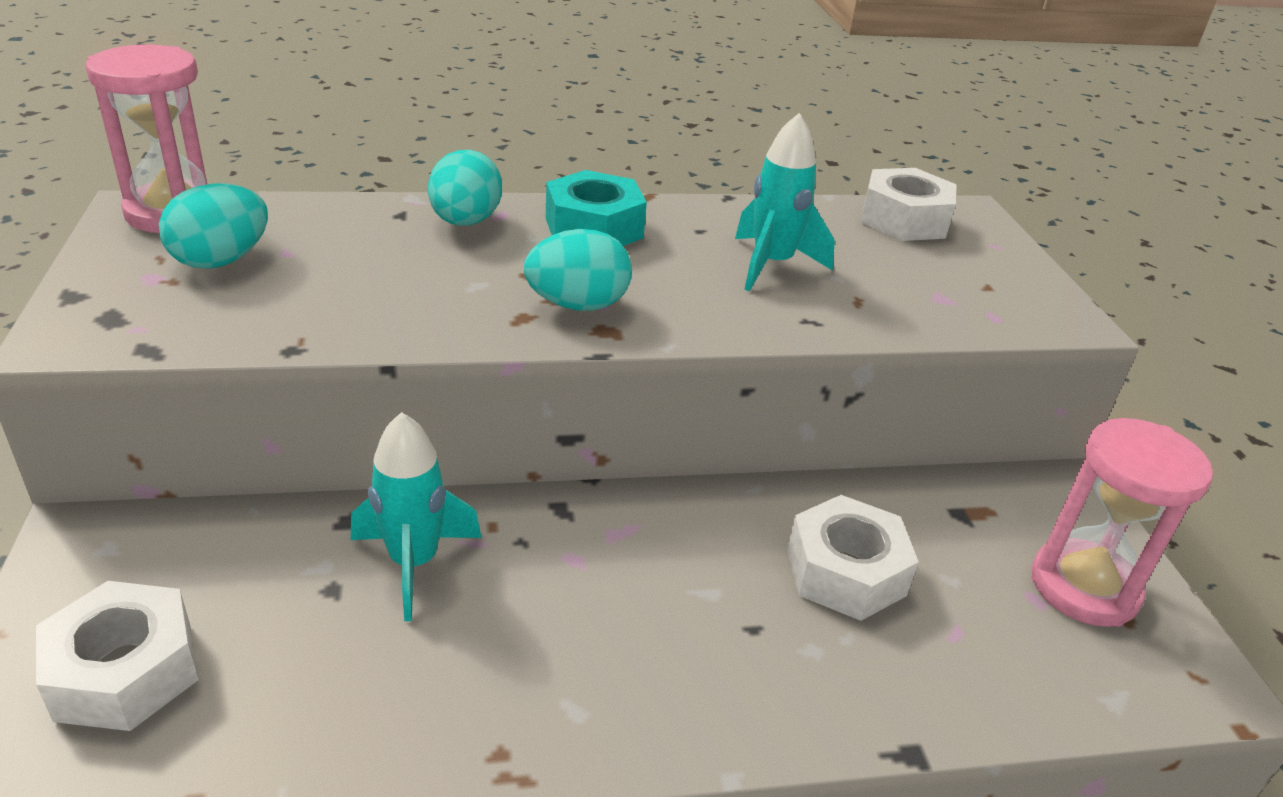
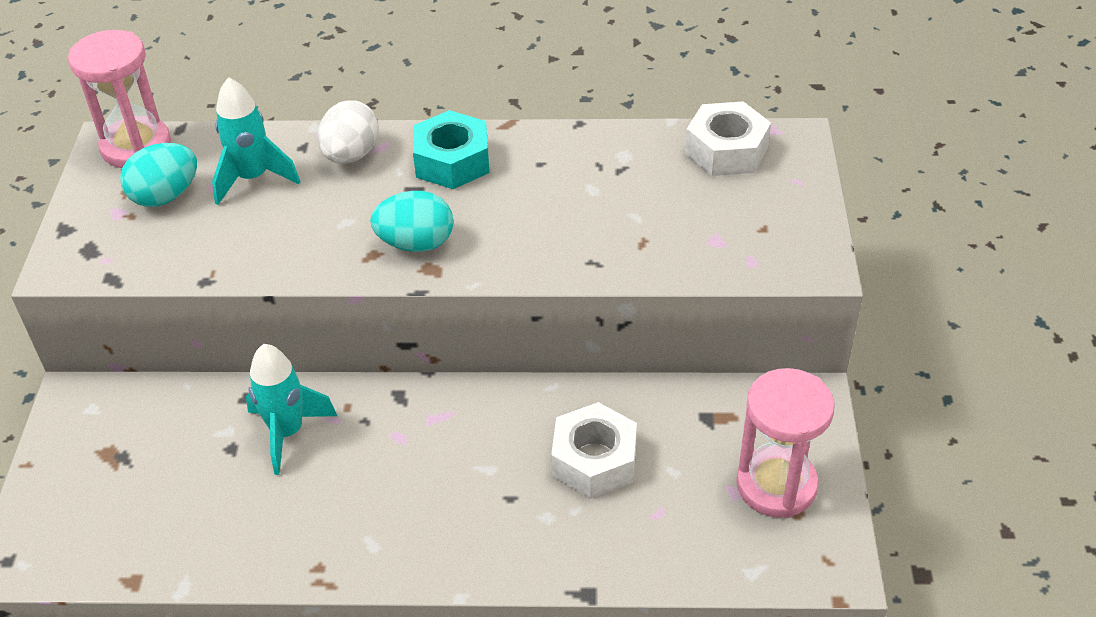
camera: 15 degrees right, 10 degrees up
(125, 671) = (100, 495): white nut -> none
(465, 222) = (351, 155): turquoise egg -> white egg
(771, 265) = (585, 203): turquoise rocket -> turquoise rocket (253, 178)

